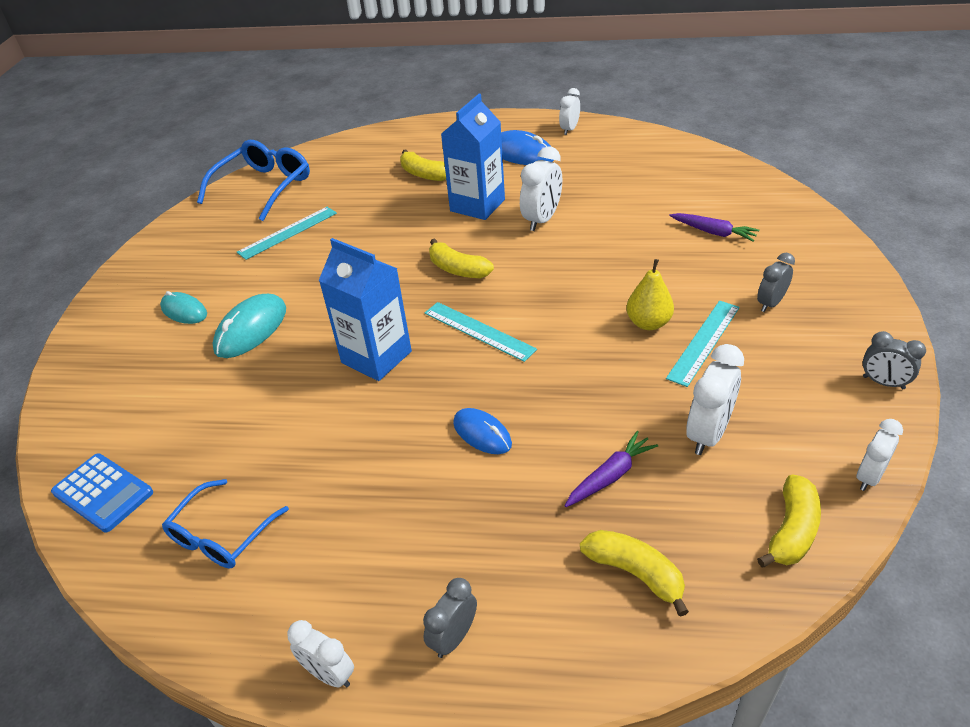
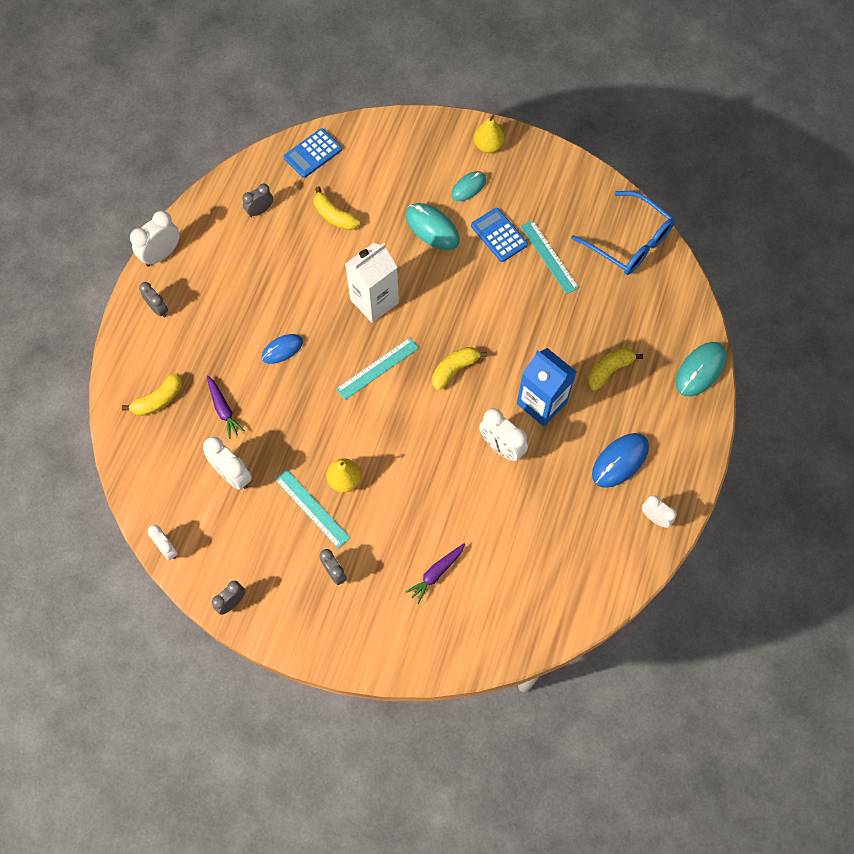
camera: 100 degrees right, 25 degrees up
(117, 307) = (488, 146): none -> yellow pear
(221, 535) = (260, 211): blue glasses -> grey clock
(259, 273) = (499, 235): none -> blue calculator
(329, 674) = (161, 254): white clock -> white clock, size x1.56
(376, 357) = (374, 301): blue carton -> white carton
(407, 131) = (700, 370): none -> turquoise mouse
(791, 531) = (151, 487): yellow banana -> yellow banana (334, 216)

